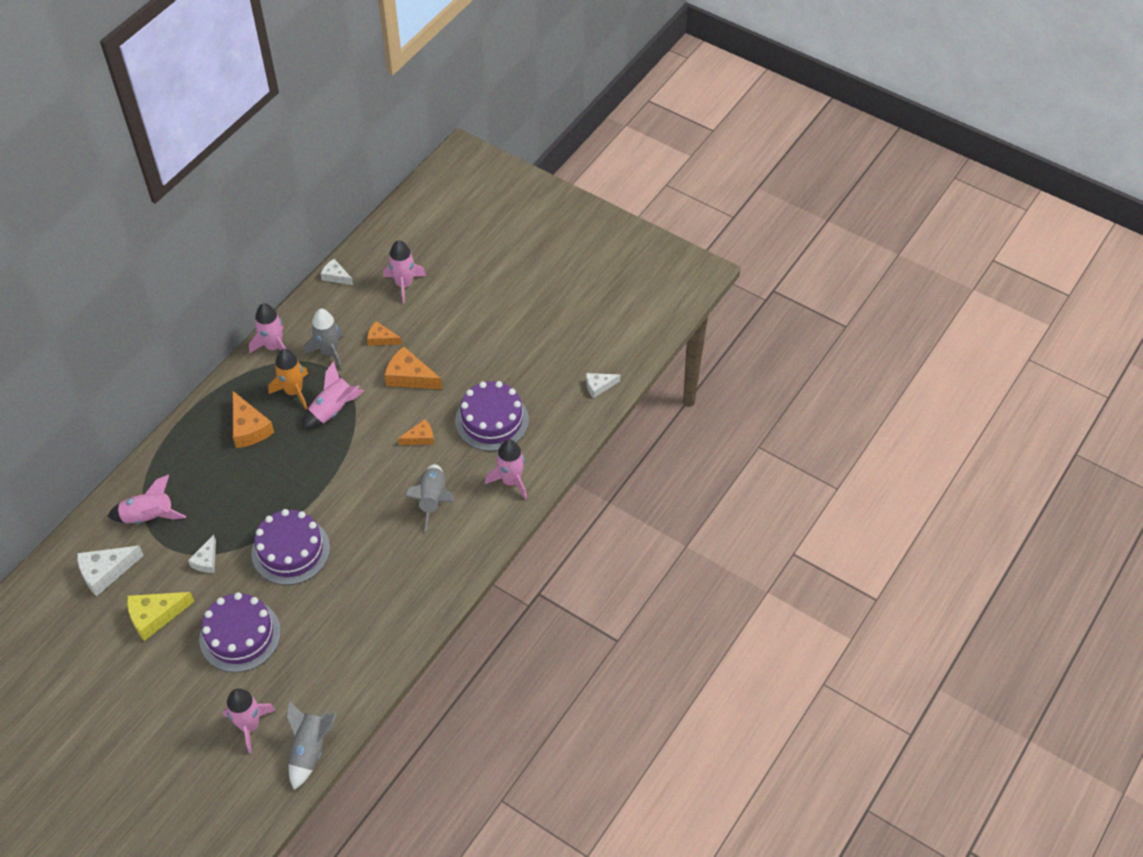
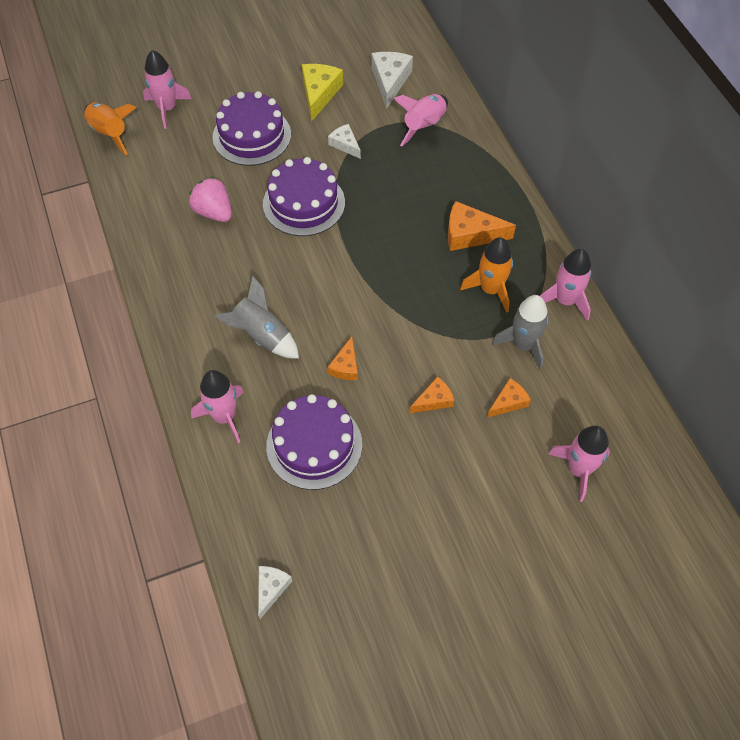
camera: 125 degrees right, 5 degrees up
(310, 750) = (110, 134): grey rocket -> orange rocket
(333, 410) = (440, 310): pink rocket -> none
(336, 276) = (636, 406): white cheese -> none
(343, 606) = (214, 212): none -> pink strawberry
(409, 377) = (434, 400): orange cheese -> orange cheese, size x0.61

